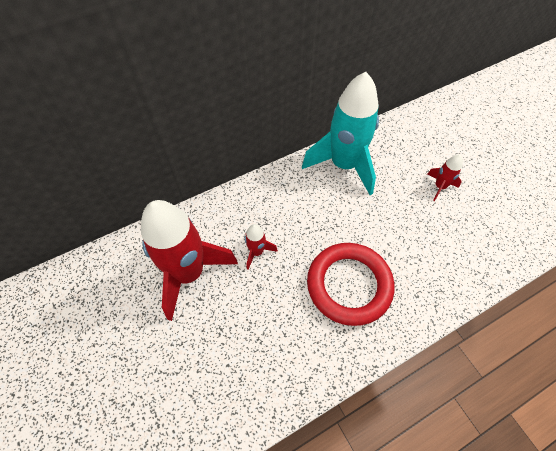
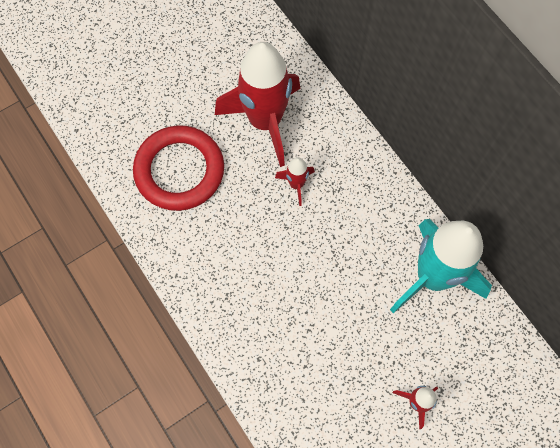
camera: 85 degrees right, 10 degrees up
(349, 285) = (265, 283): red ring -> red ring (179, 171)

